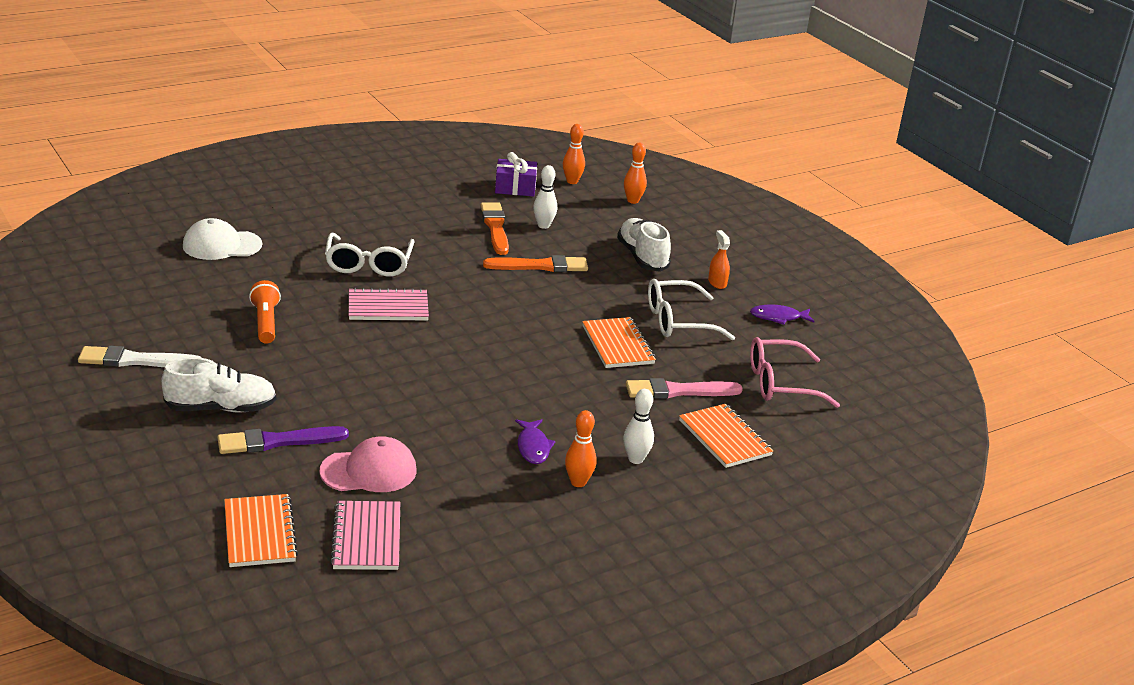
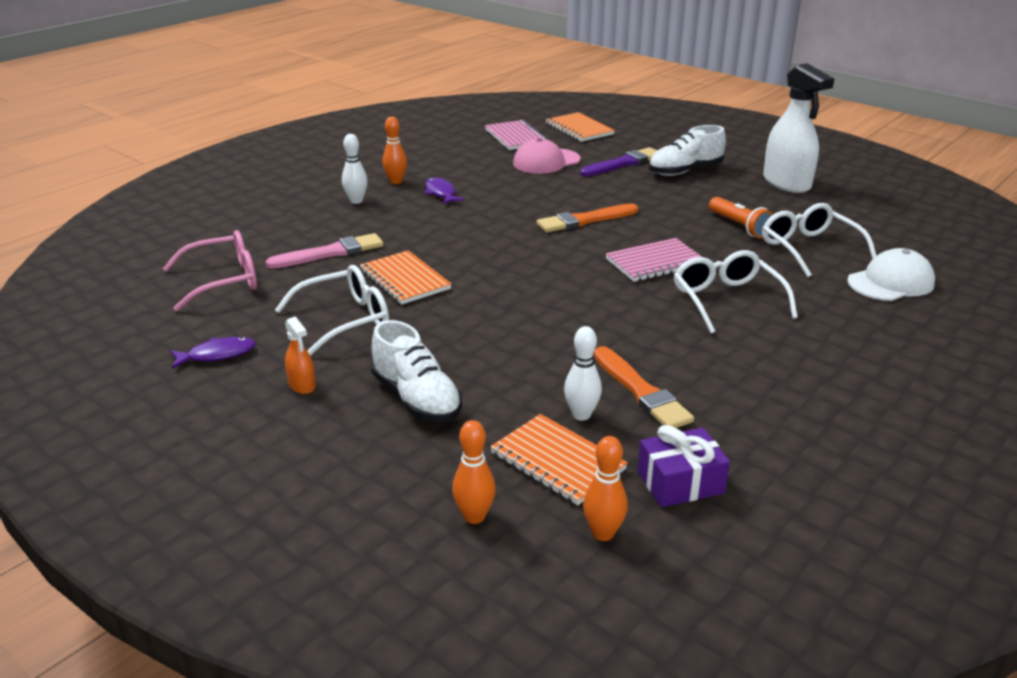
camera: 165 degrees right, 0 degrees up
(136, 360) = (786, 183): white brush -> white spray bottle
(238, 286) = (809, 248): none -> white glasses
(540, 266) = (541, 348): orange brush -> orange brush (584, 220)
(724, 438) = (282, 227): orange notebook -> orange notebook (558, 461)

